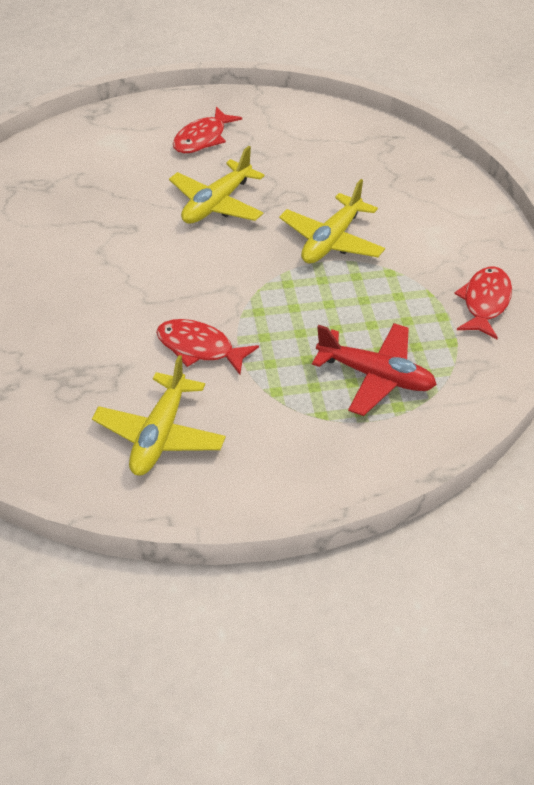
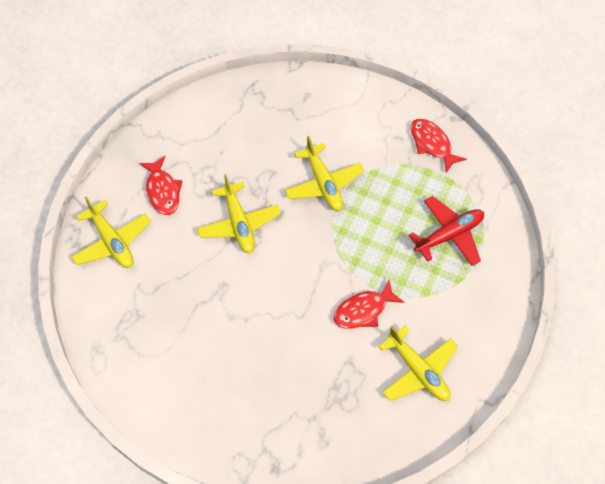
camera: 55 degrees left, 15 degrees up
(114, 135) = (112, 241): none -> yellow plane

